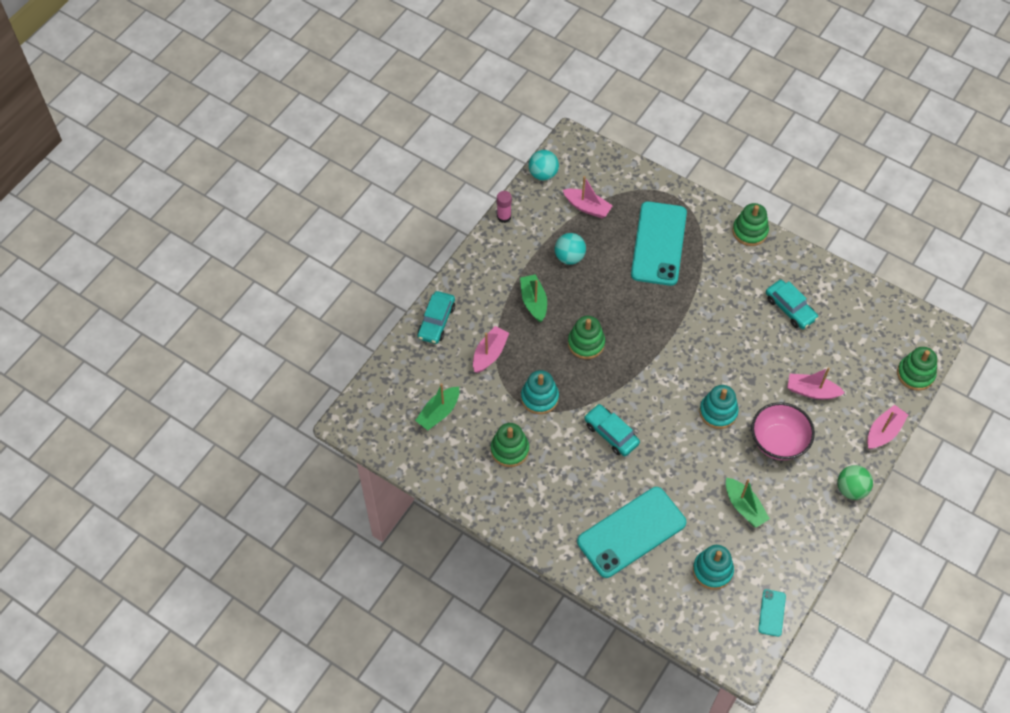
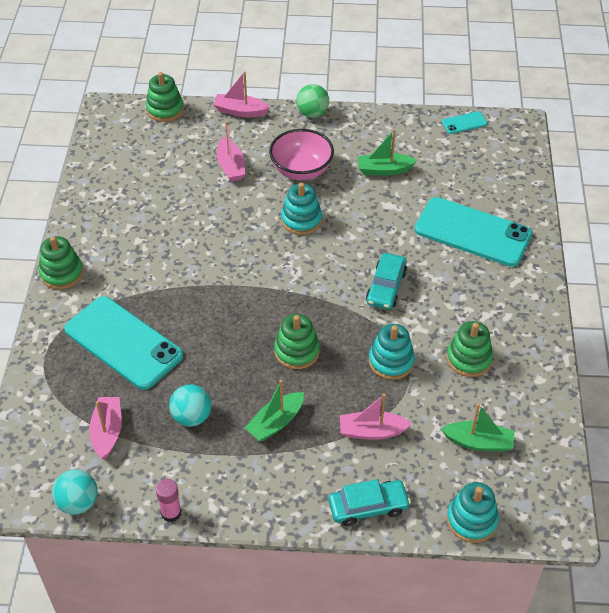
camera: 120 degrees left, 10 degrees down
(658, 243) = (123, 343): turquoise phone -> turquoise phone turned 60 degrees clockwise
(712, 570) = (460, 168): turquoise stacking toy -> turquoise stacking toy (471, 520)
(744, 507) = (384, 170): green boat -> green boat turned 120 degrees counterclockwise
(790, 308) = (144, 210): turquoise car -> none

